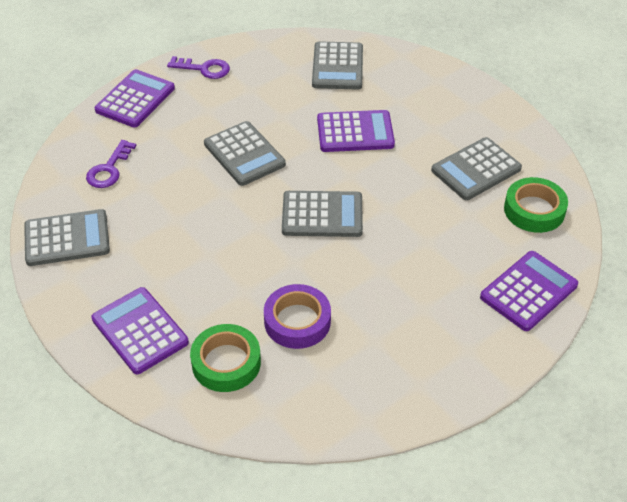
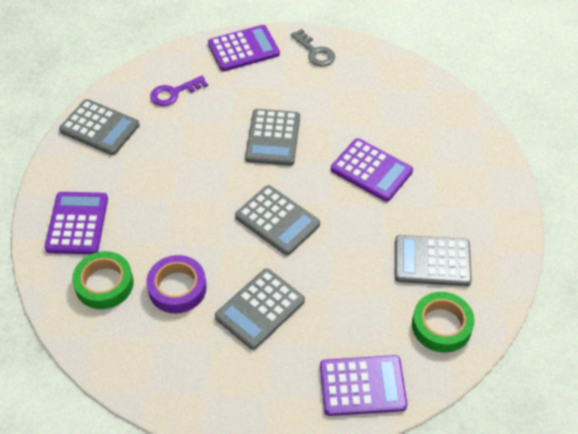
camera: 40 degrees right, 5 degrees up
(204, 69) = (315, 52): purple key -> grey key
(337, 67) = (416, 107): grey calculator -> grey calculator (260, 309)

